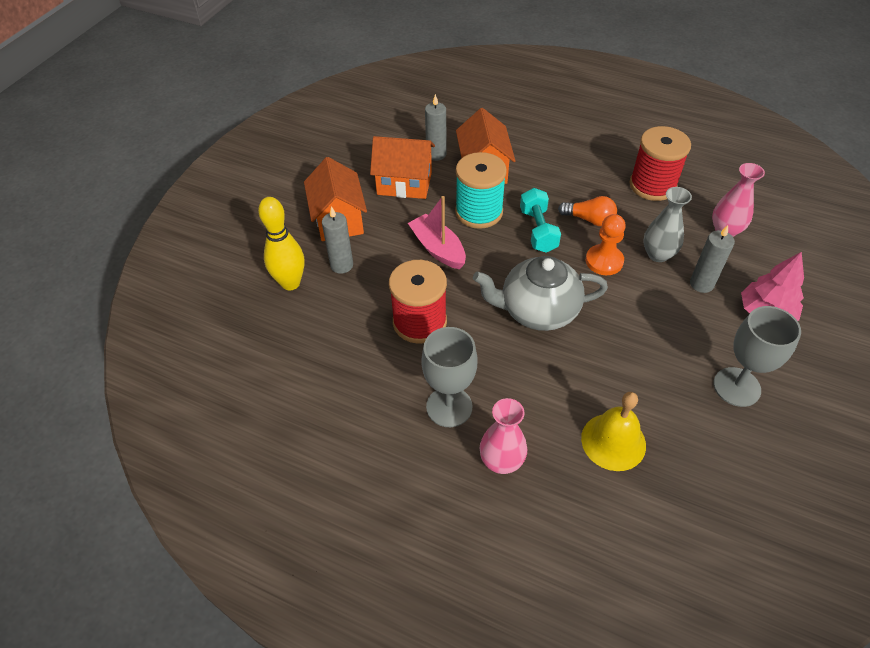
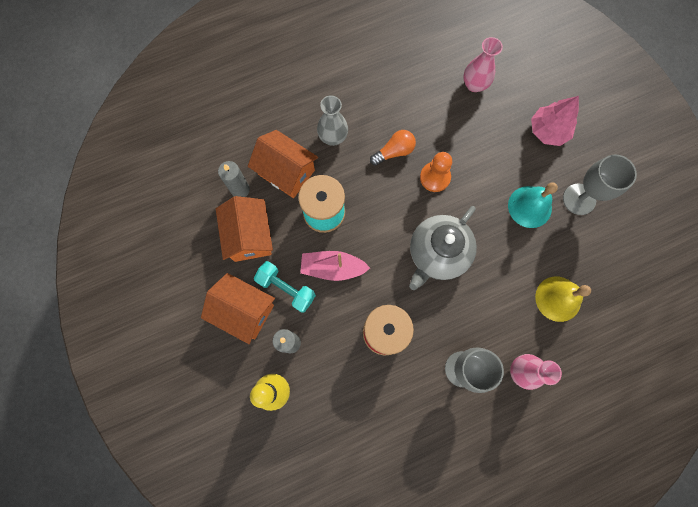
camera: 50 degrees left, 25 degrees up
(404, 183) = (249, 236): orange house -> orange house turned 60 degrees counterclockwise
(538, 230) = (374, 191): turquoise dumbbell -> turquoise dumbbell (286, 288)
(652, 185) = (401, 85): red spool -> none
(658, 254) = (457, 141): grey vase -> grey vase (333, 137)
(673, 350) = (529, 206): none -> turquoise bell
(701, 284) = (500, 141): grey candle -> none

